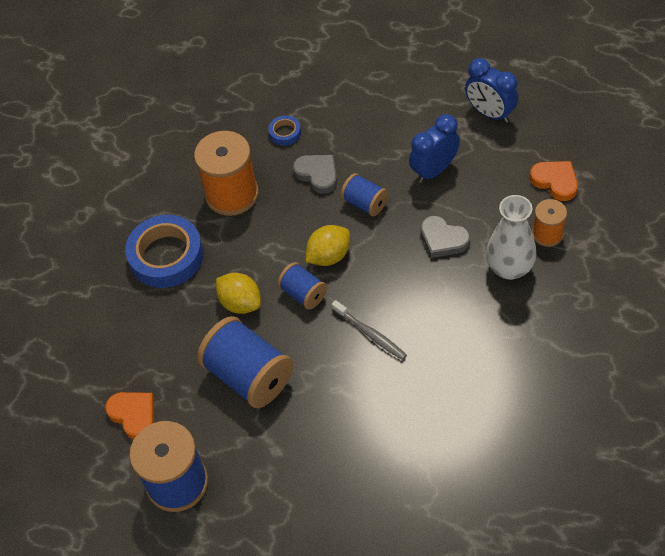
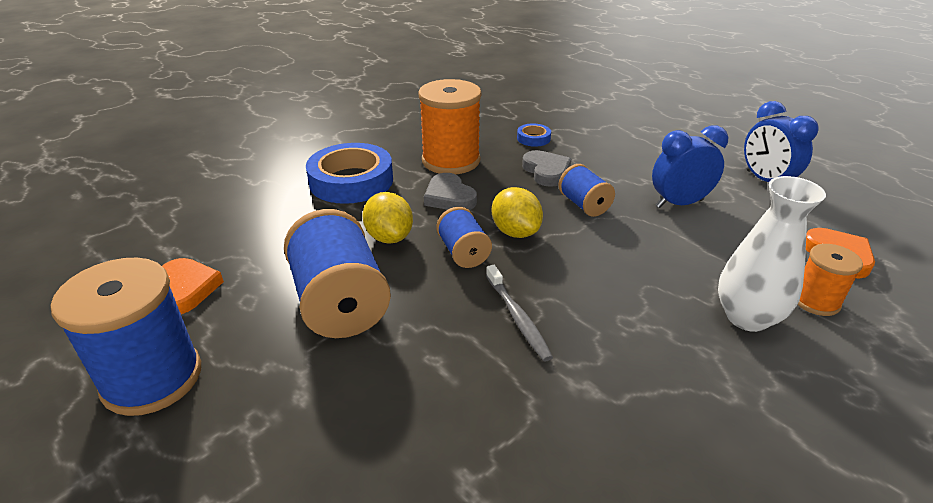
camera: 20 degrees right, 20 degrees down
(329, 256) = (515, 232): yellow lemon -> yellow lemon turned 75 degrees clockwise
(443, 239) = (663, 261): grey heart -> grey heart (449, 197)

